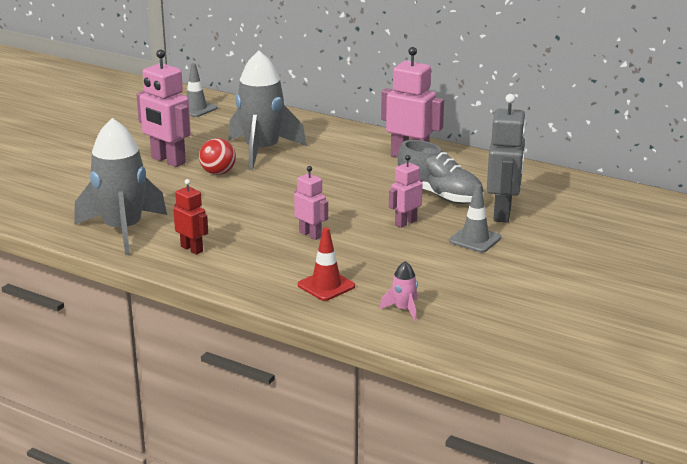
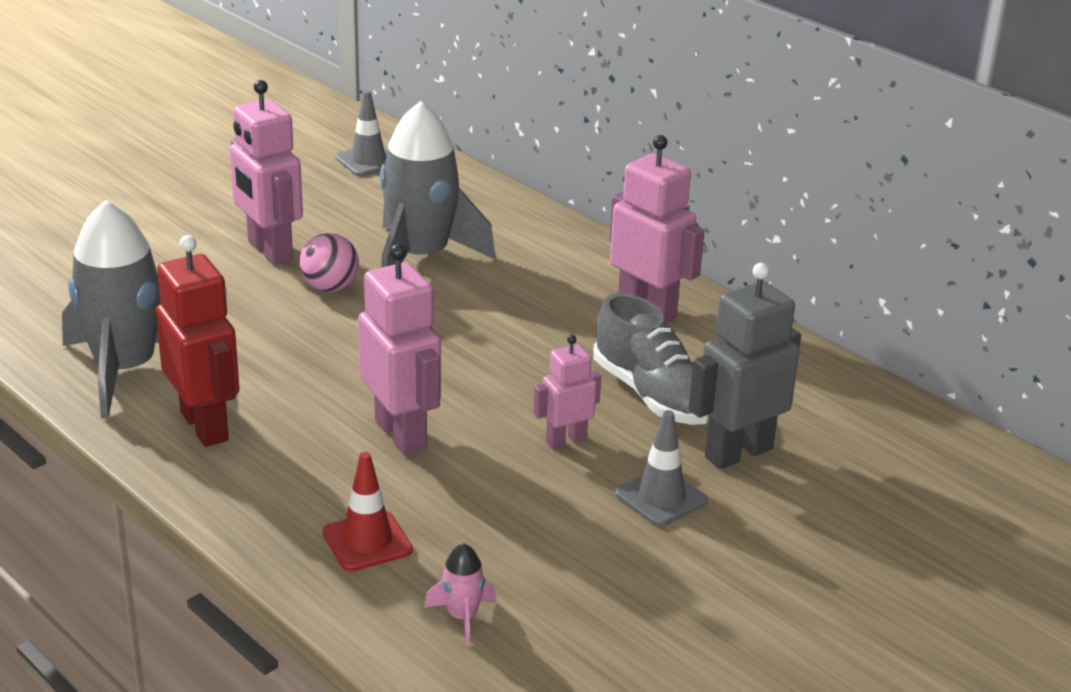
camera: 15 degrees right, 5 degrees up
(192, 249) = (205, 426): red robot -> red robot, size x1.74
(218, 173) = (330, 287): red ball -> pink ball
(310, 234) = (401, 434): pink robot -> pink robot, size x1.74
(503, 213) = (738, 452): grey robot -> grey robot turned 150 degrees counterclockwise

